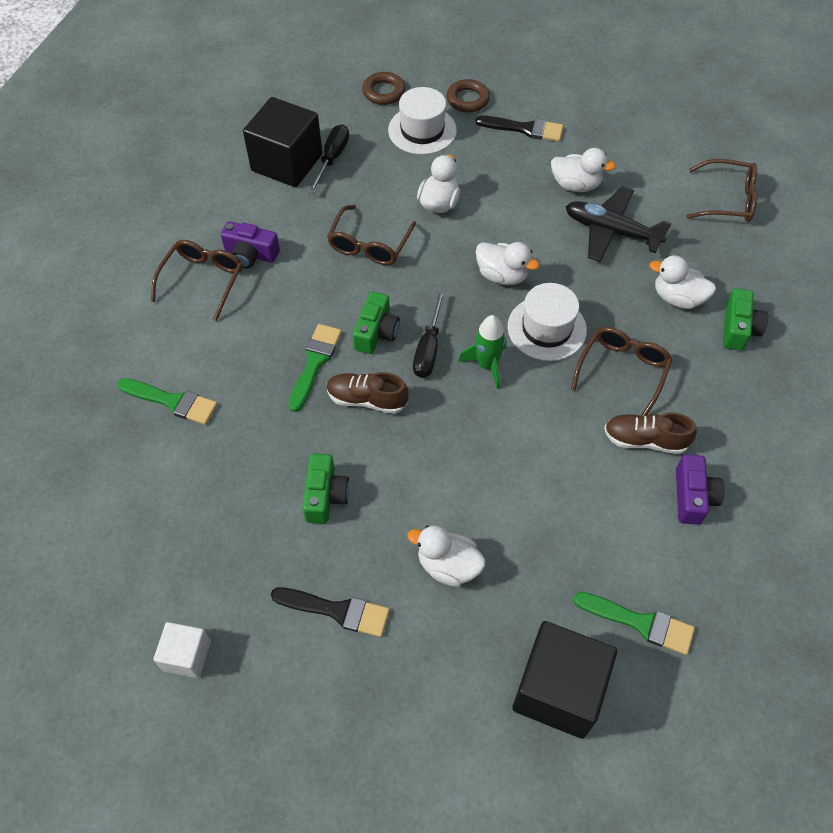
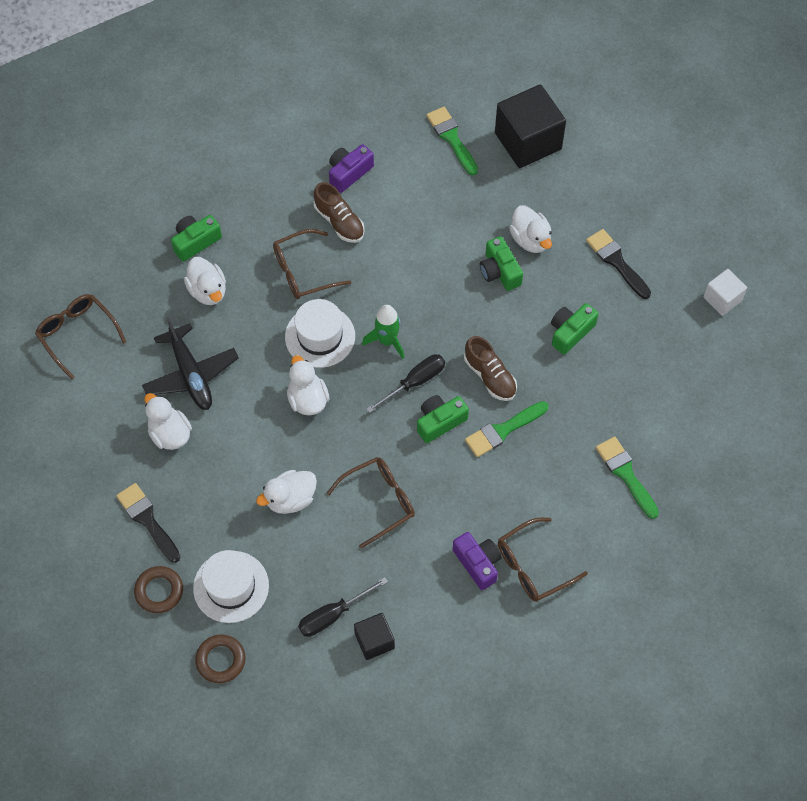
camera: 140 degrees left, 5 degrees up
(287, 162) = (374, 641): black cube -> black cube, size x0.53
(448, 506) = (499, 271): none -> green camera

